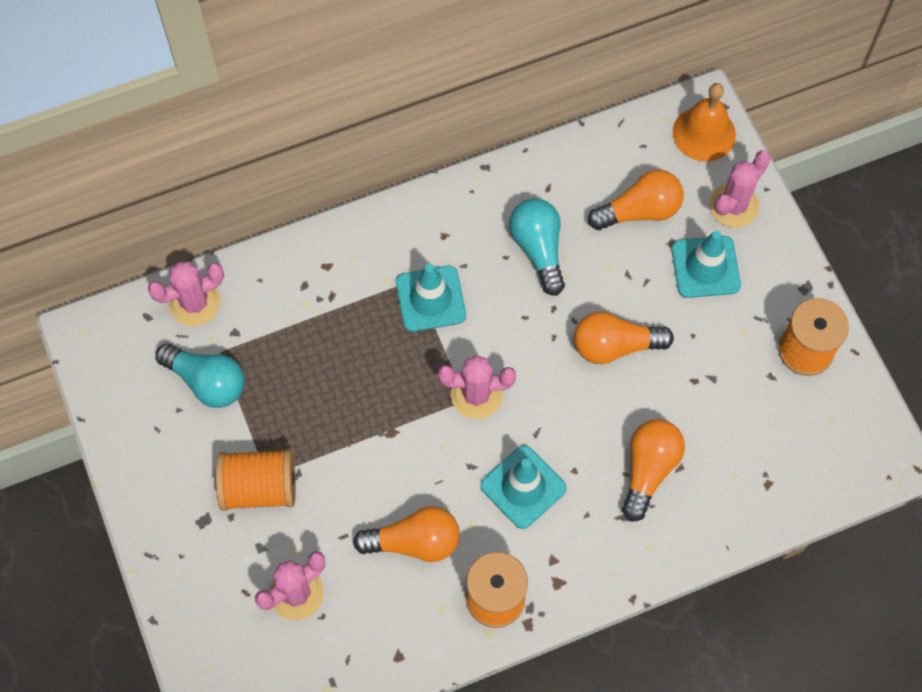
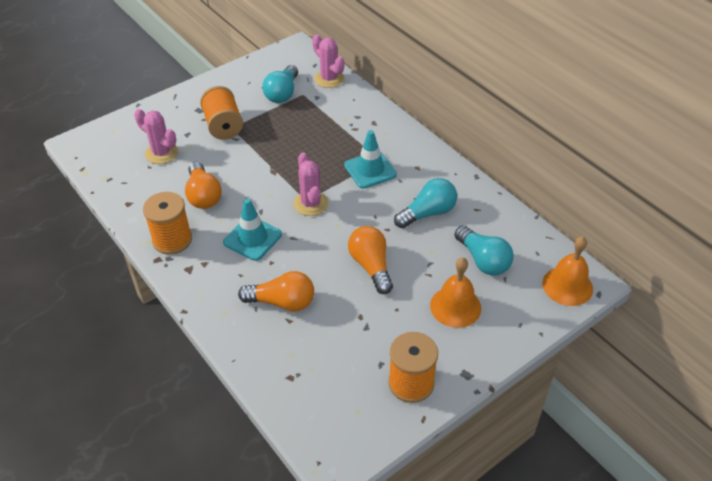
camera: 75 degrees right, 20 degrees down
(639, 211) = (483, 260): orange light bulb -> turquoise light bulb
(705, 267) = (455, 306): turquoise traffic cone -> orange bell
(733, 206) = (515, 315): pink cactus -> none

